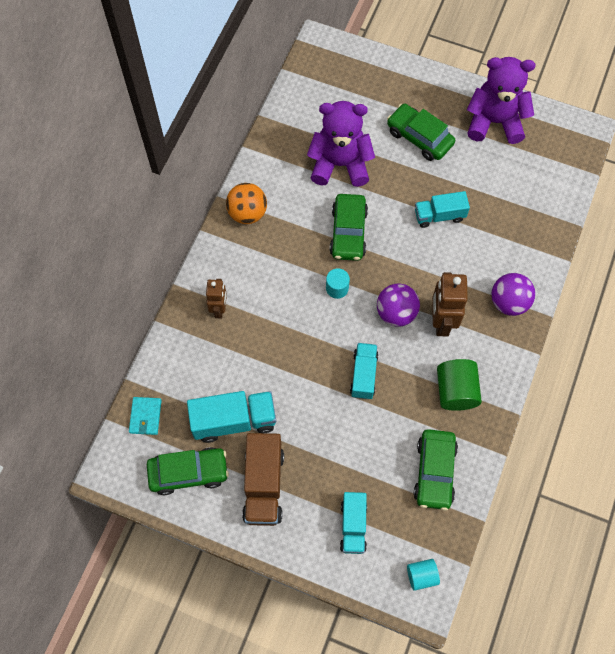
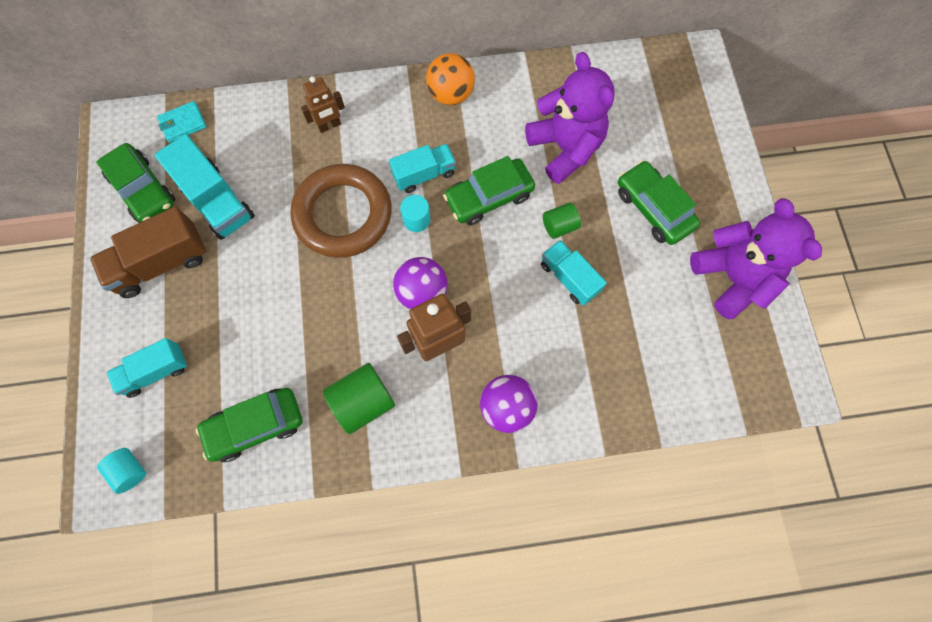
camera: 60 degrees right, 5 degrees up
(302, 335) = (343, 214): none -> brown ring
(363, 375) = (331, 296): turquoise truck -> turquoise truck (424, 174)
(398, 200) = (559, 226): none -> green cylinder
(419, 138) = (653, 209): green car -> green car turned 45 degrees counterclockwise

